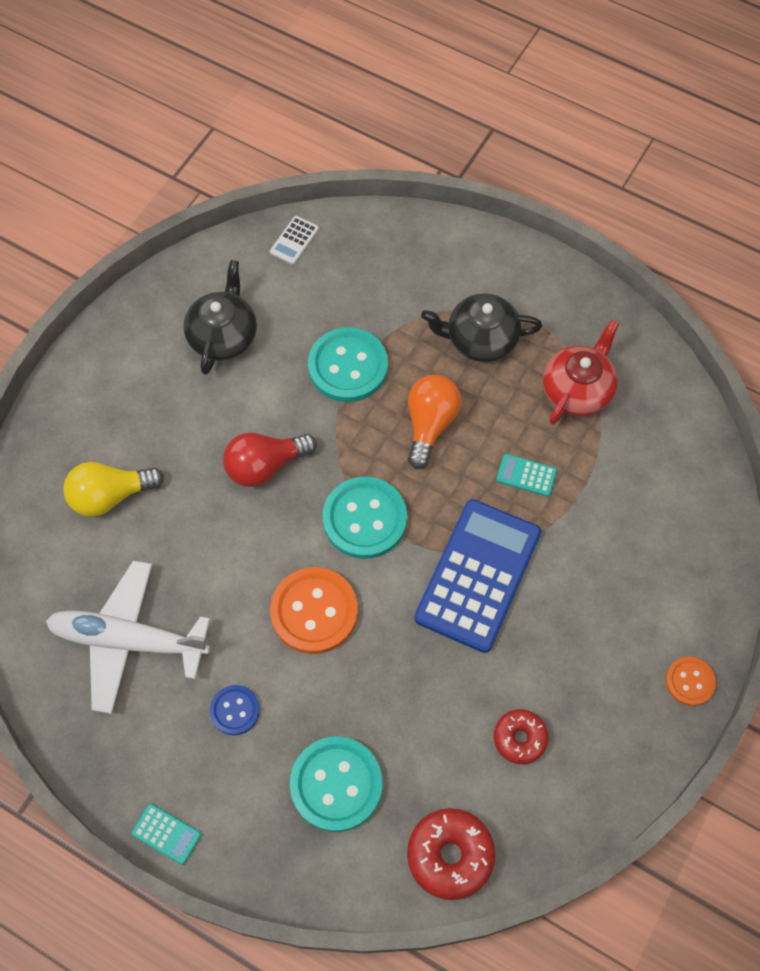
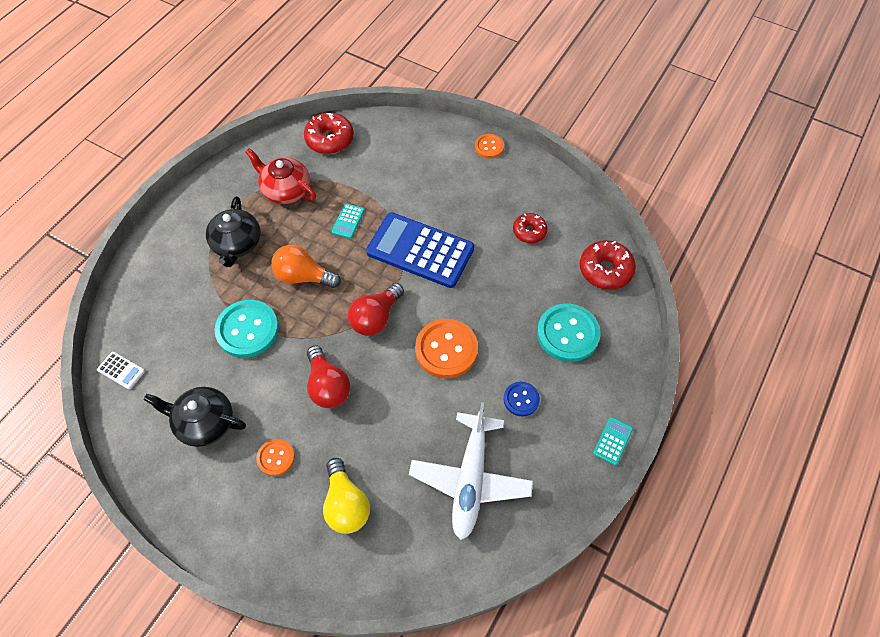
camera: 90 degrees left, 5 degrees down
(174, 415) = (276, 458): none -> orange button
(365, 519) = (376, 318): turquoise button -> red light bulb
(680, 440) = (329, 139): none -> red donut

